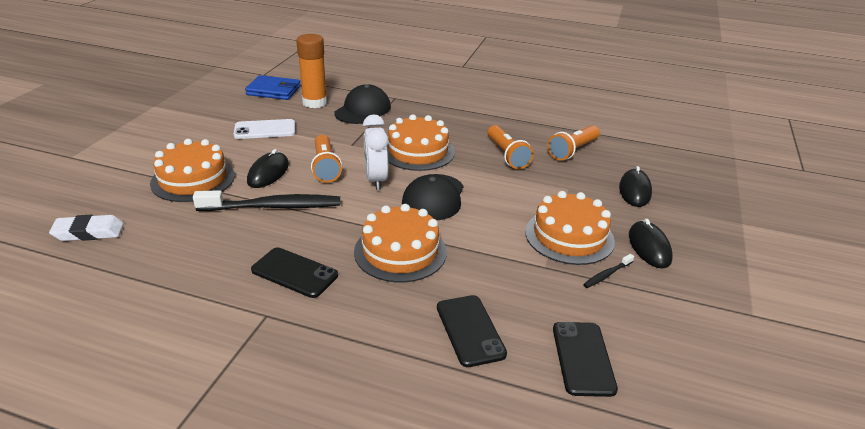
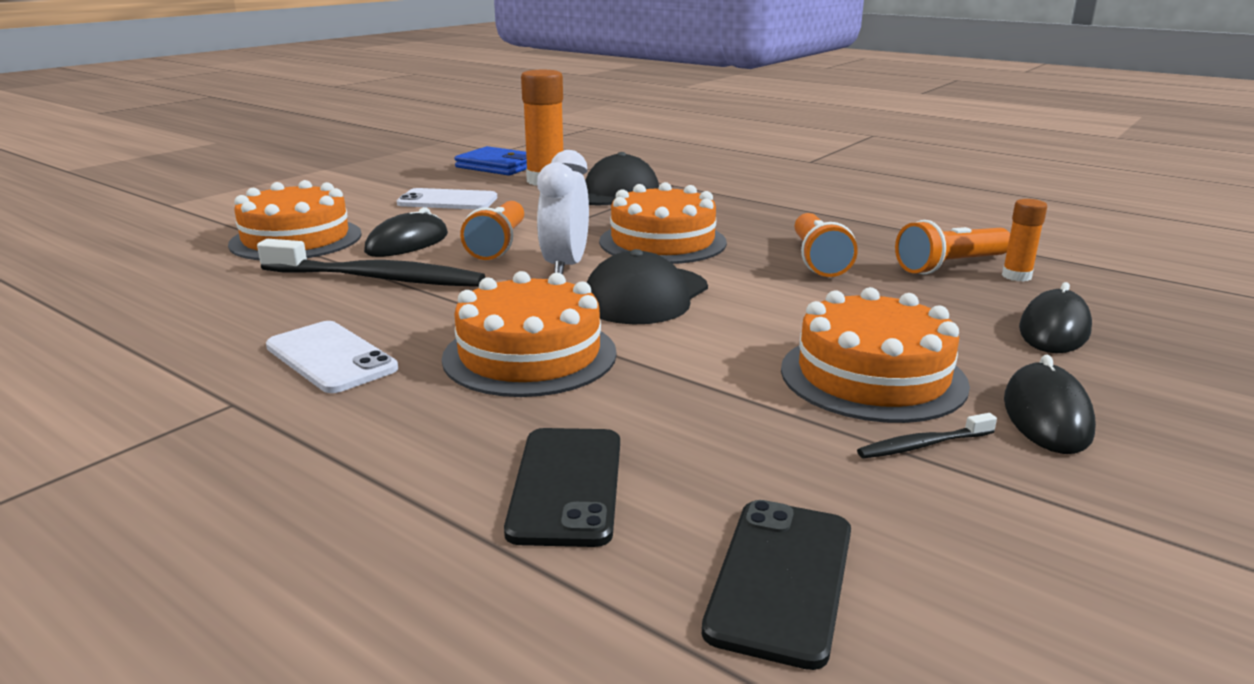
camera: 20 degrees right, 10 degrees down
(89, 232) = (100, 276): white eraser -> none
(294, 273) = (331, 357): black phone -> white phone
(606, 154) = (1016, 276): none -> orange glue stick

